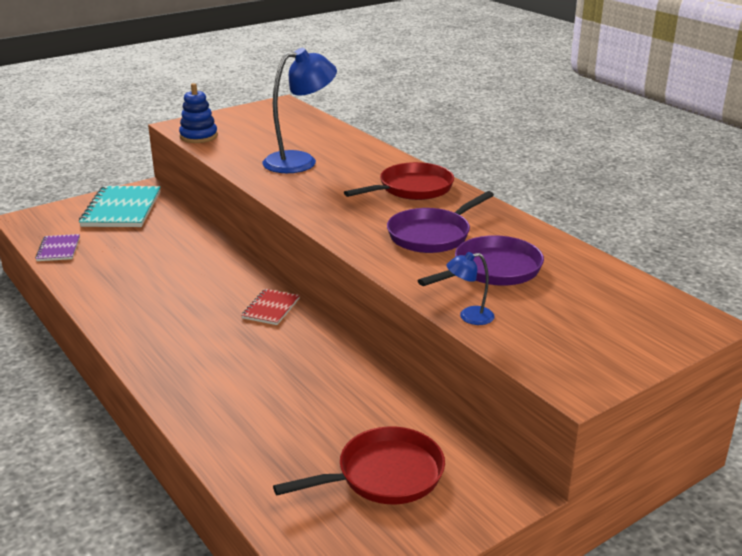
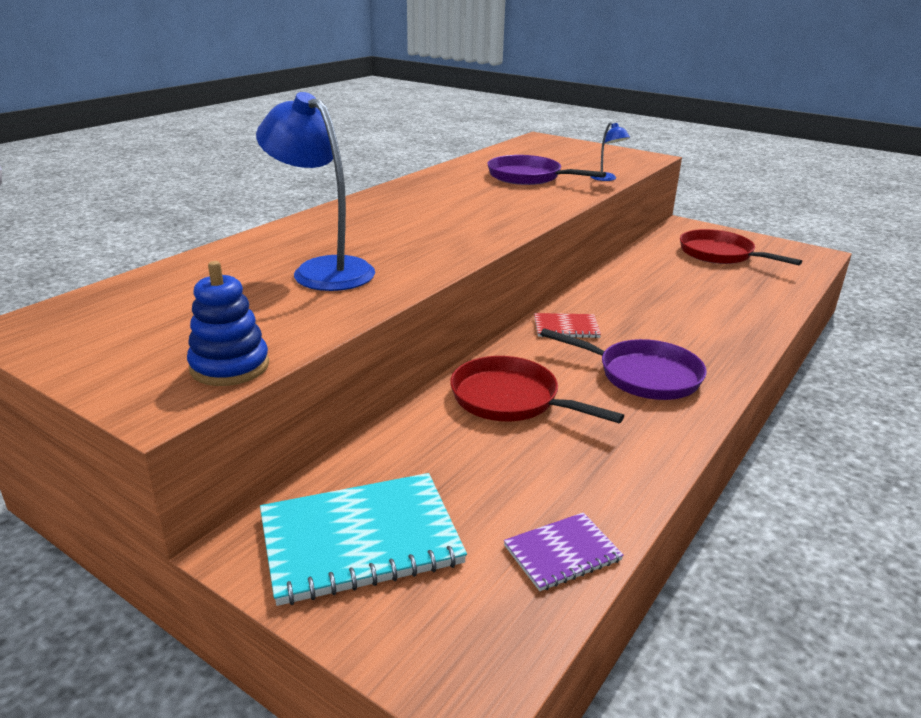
camera: 110 degrees left, 0 degrees up
(411, 189) = (382, 210): red pan -> red pan (511, 399)
(432, 235) = (485, 196): purple pan -> purple pan (642, 375)

